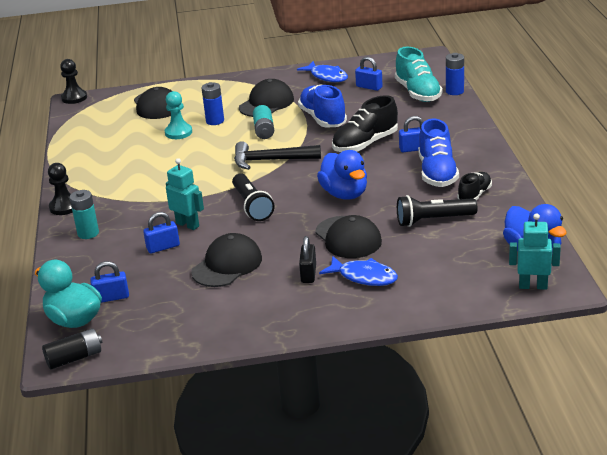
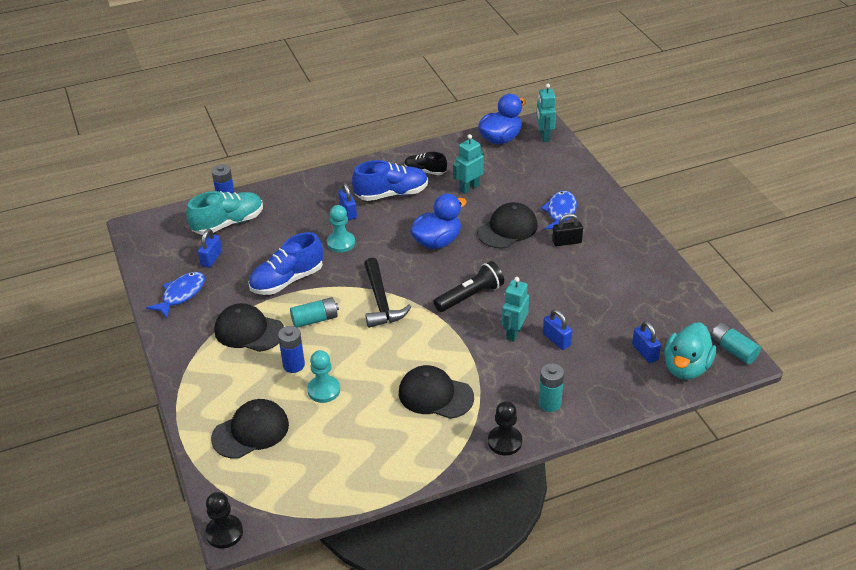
camera: 105 degrees left, 10 degrees up
(74, 358) = (733, 350): black battery -> turquoise battery
(227, 265) = (570, 291): black cap -> black cap (435, 395)
(365, 144) = (341, 243): black shoe -> turquoise pawn
(433, 220) = (469, 188): black flashlight -> turquoise robot

